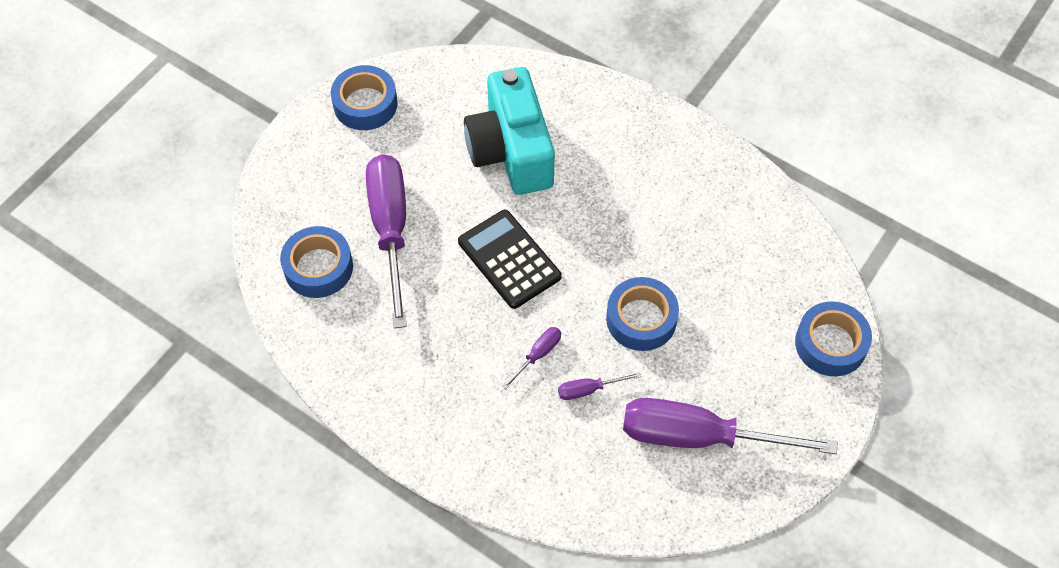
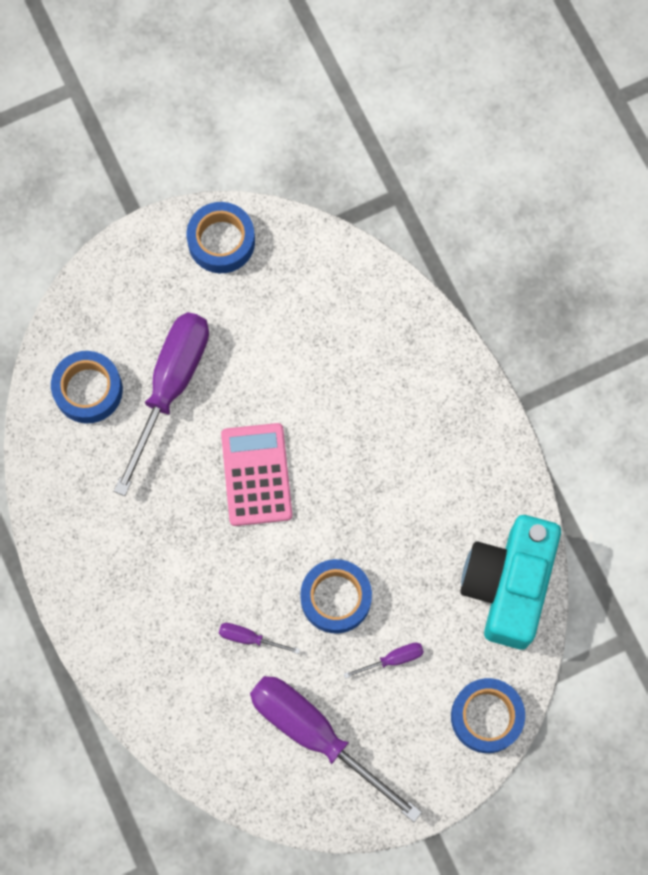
camera: 30 degrees right, 15 degrees up
(509, 259) = (256, 474): black calculator -> pink calculator
(511, 151) = (324, 364): turquoise camera -> turquoise camera (508, 585)
(538, 355) = (226, 581): purple screwdriver -> purple screwdriver (393, 659)

